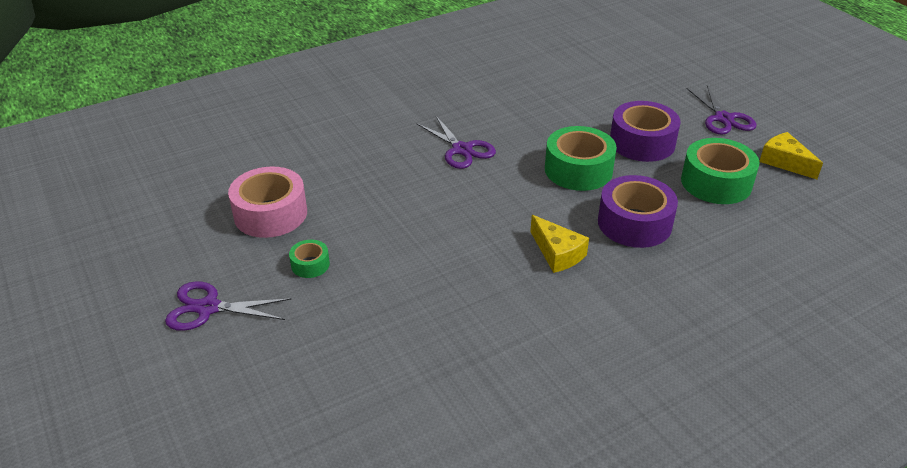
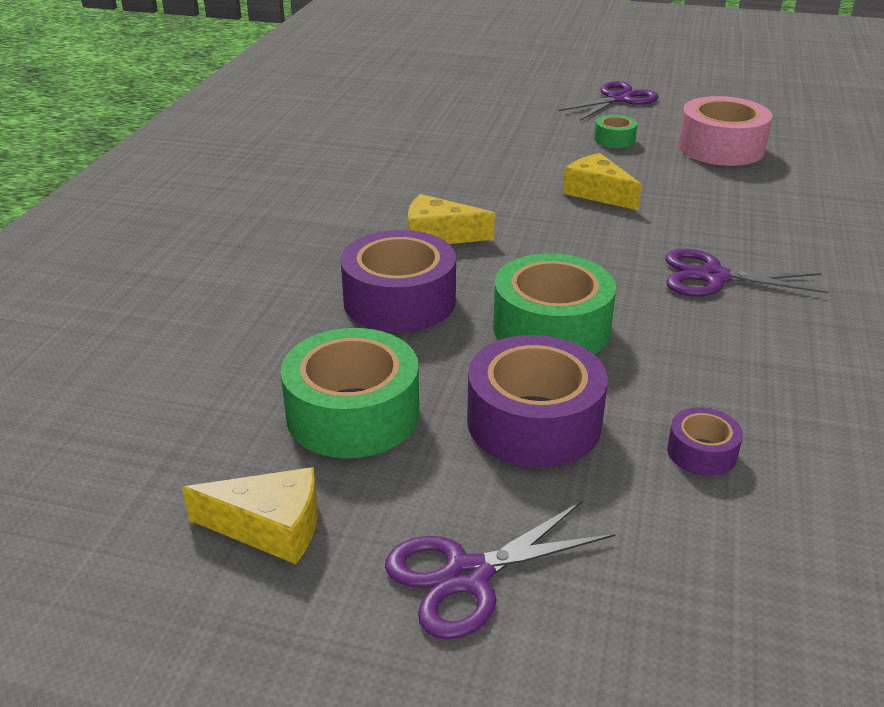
camera: 135 degrees right, 5 degrees down
(414, 227) = (597, 193): none -> yellow cheese
(594, 106) = (701, 452): none -> purple tape
(723, 119) = (467, 576): purple scissors -> purple scissors turned 60 degrees counterclockwise

